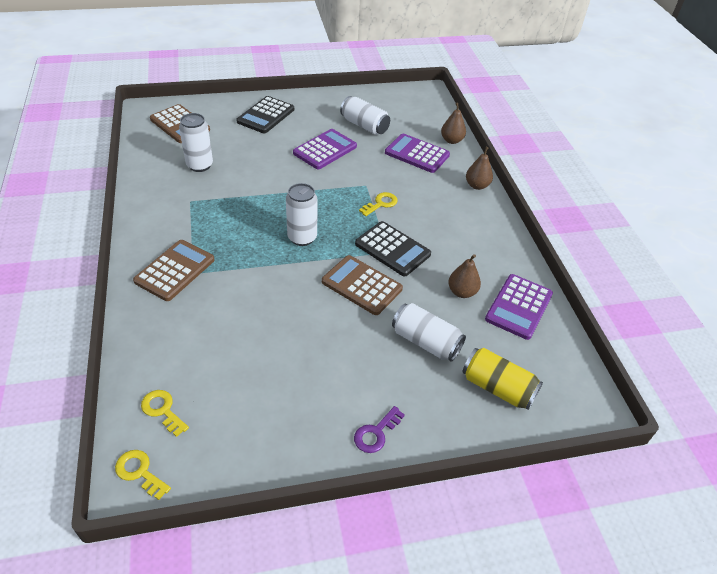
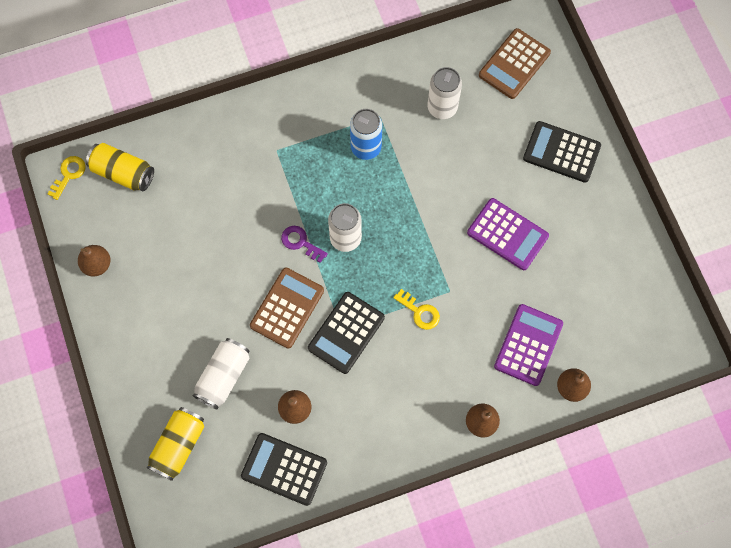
camera: 85 degrees right, 25 degrees up
(163, 410) = (123, 173): yellow key -> yellow can
(175, 270) = (276, 133): brown calculator -> none
(217, 213) = (366, 148): none -> blue can
(274, 449) = (97, 265): none -> brown pear
(364, 126) = (573, 273): white can -> none
(376, 433) = (119, 342): purple key -> purple key (300, 242)
(519, 307) = (284, 469): purple calculator -> black calculator

